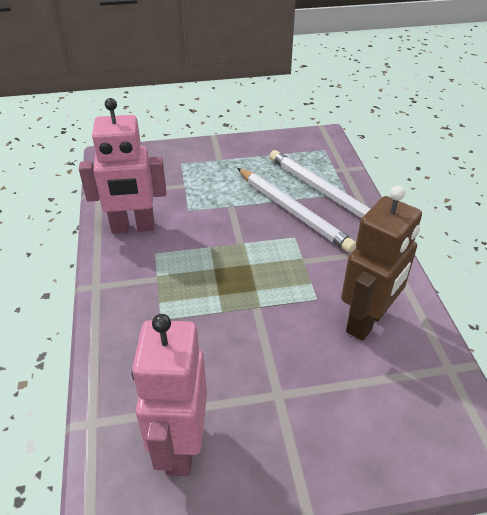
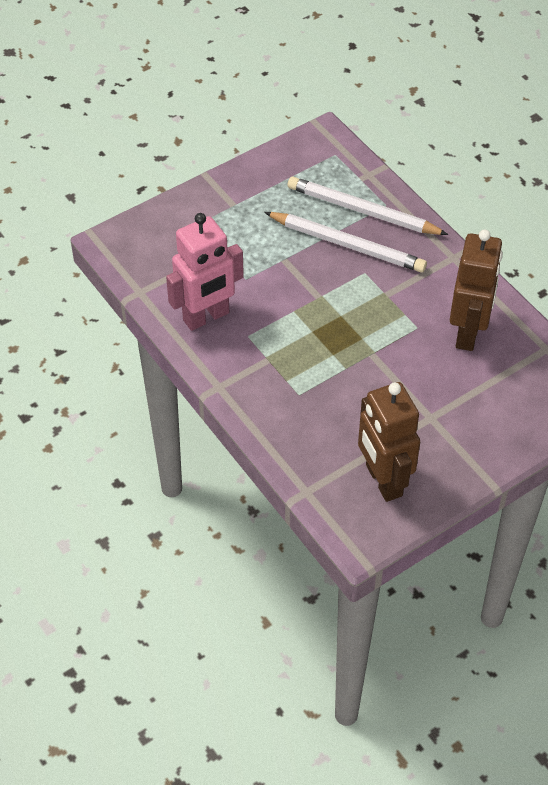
camera: 25 degrees left, 10 degrees up
(180, 446) = (383, 480): pink robot -> brown robot

